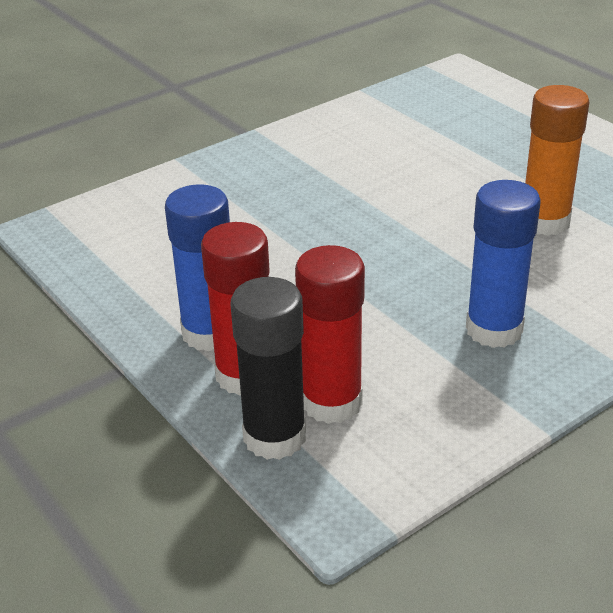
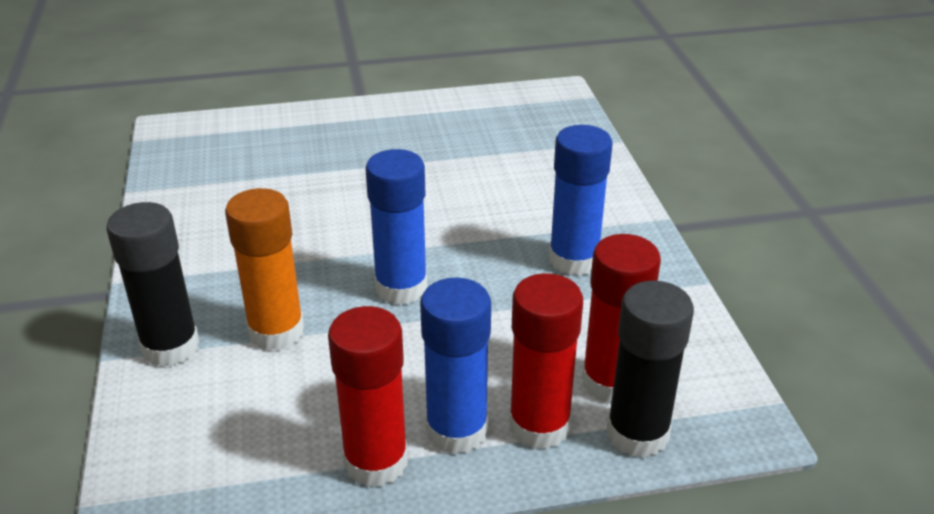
camera: 65 degrees left, 0 degrees up
(151, 305) = (376, 462): none -> red glue stick
(206, 176) = (170, 347): none -> black glue stick
(360, 248) = (401, 287): none -> blue glue stick
(544, 222) = (453, 180): orange glue stick -> orange glue stick (276, 331)

